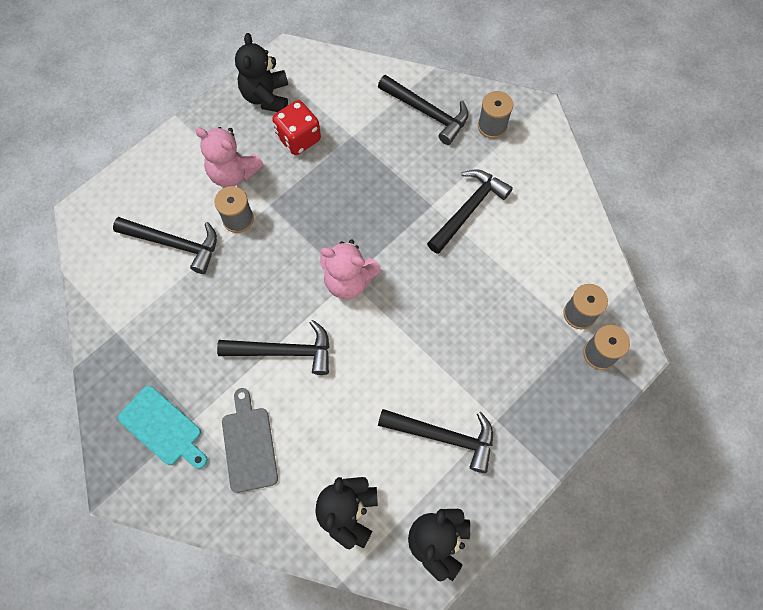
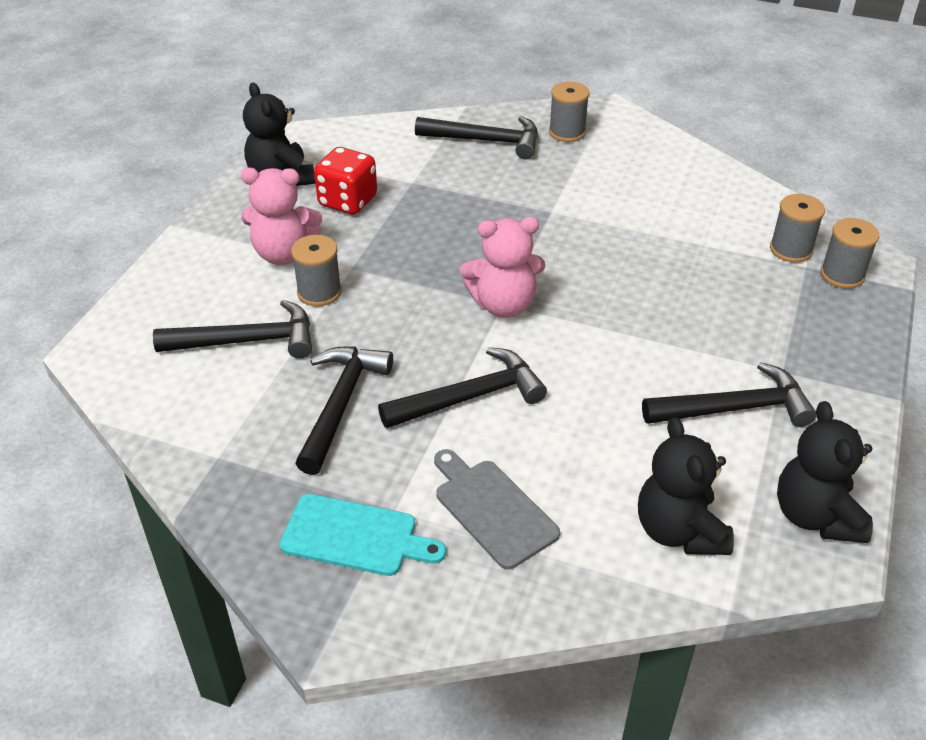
camera: 25 degrees left, 25 degrees down
(468, 209) = (596, 203): black hammer -> black hammer (341, 404)

